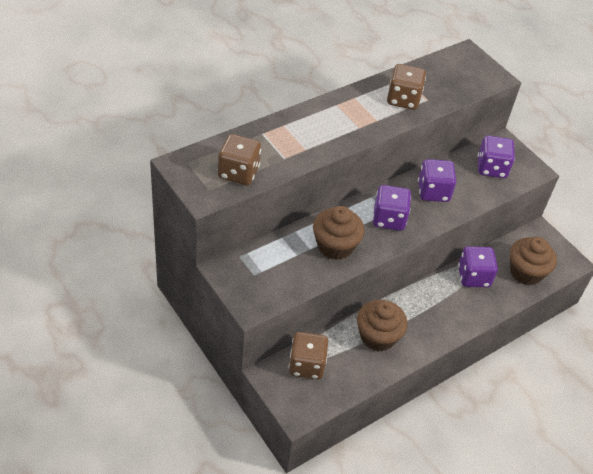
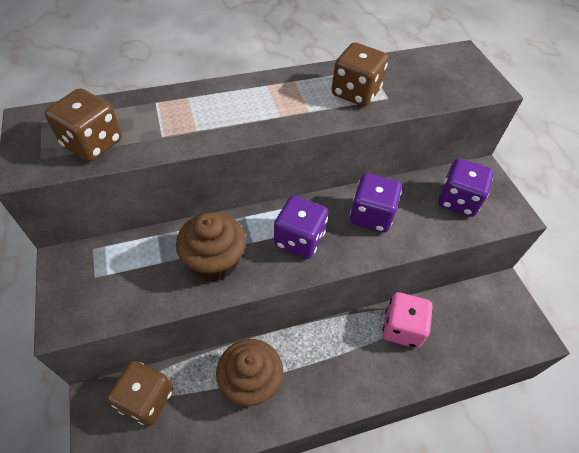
camera: 20 degrees right, 5 degrees up
(473, 277) = (402, 328): purple dice -> pink dice
(526, 272) = (471, 338): brown cupcake -> none

